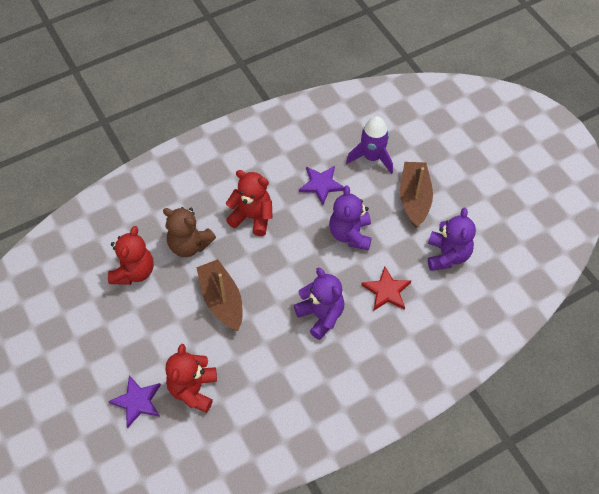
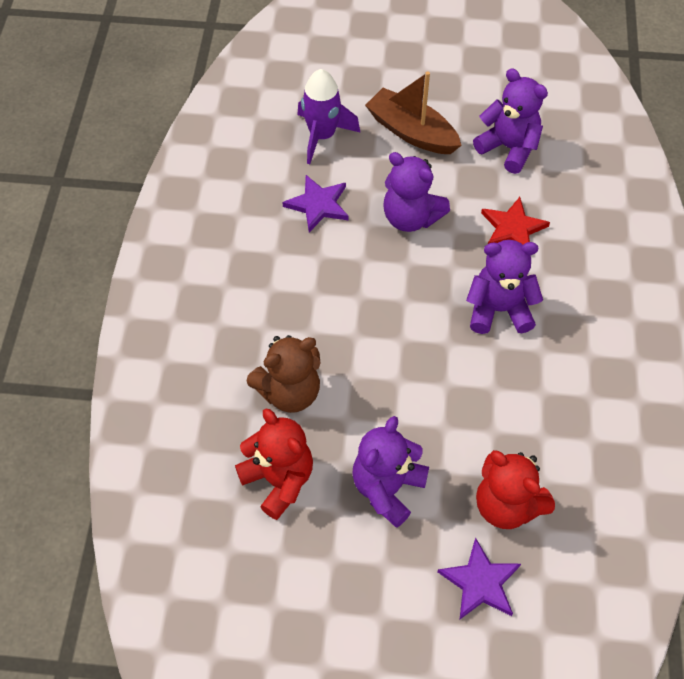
camera: 55 degrees left, 0 degrees up
(163, 325) = (387, 488): none -> purple teddy bear
(222, 300) = (400, 401): brown boat -> none
(252, 217) = (305, 300): red teddy bear -> none

